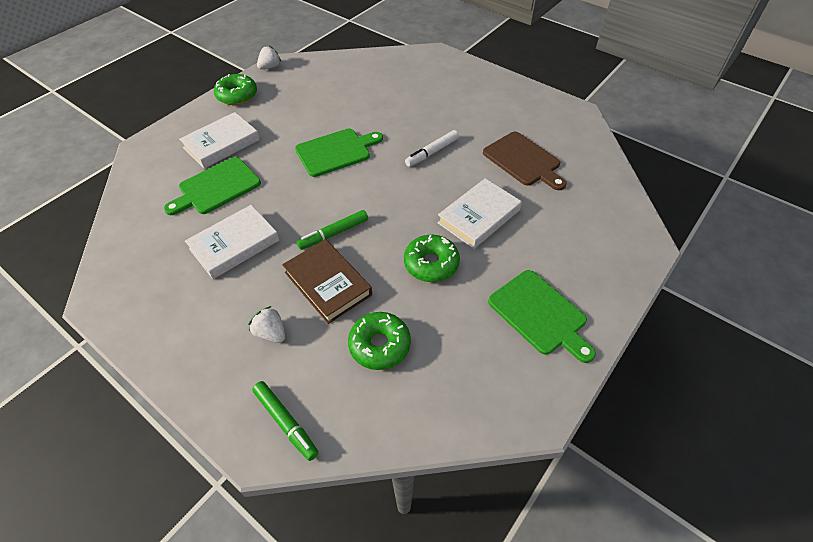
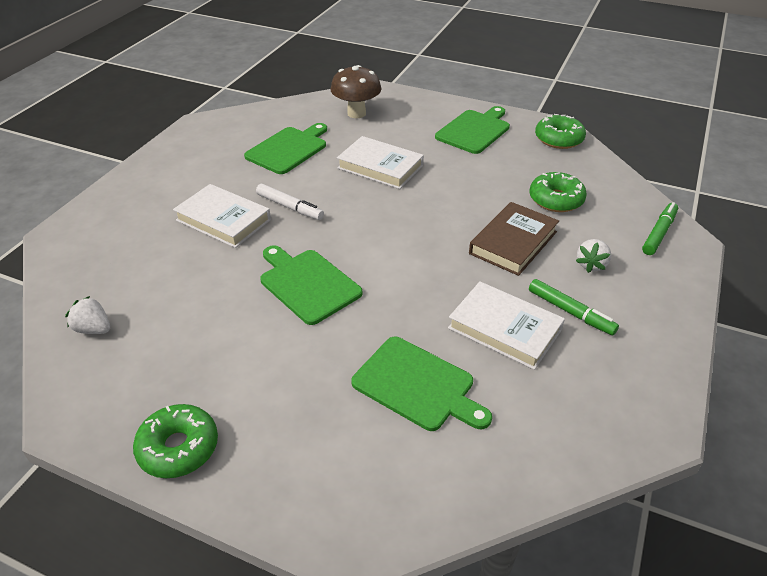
camera: 105 degrees left, 10 degrees down
(221, 144) = (320, 418): white book -> white book (223, 220)
(270, 67) = (79, 429): white strawberry -> white strawberry (93, 329)
(333, 233) = (447, 254): green marker -> green marker (570, 312)
(431, 264) = (453, 186): green donut -> green donut (559, 139)
(523, 160) = (288, 149): brown cutting board -> green cutting board
(590, 217) = (356, 113): none -> brown mushroom

